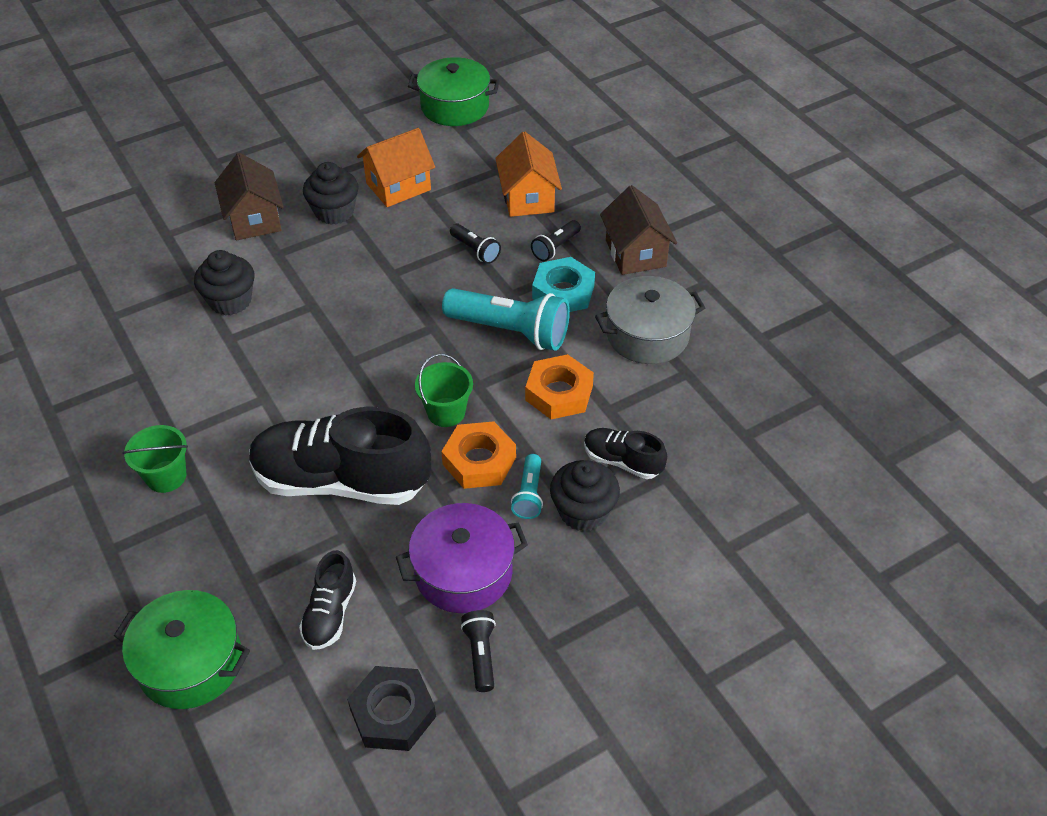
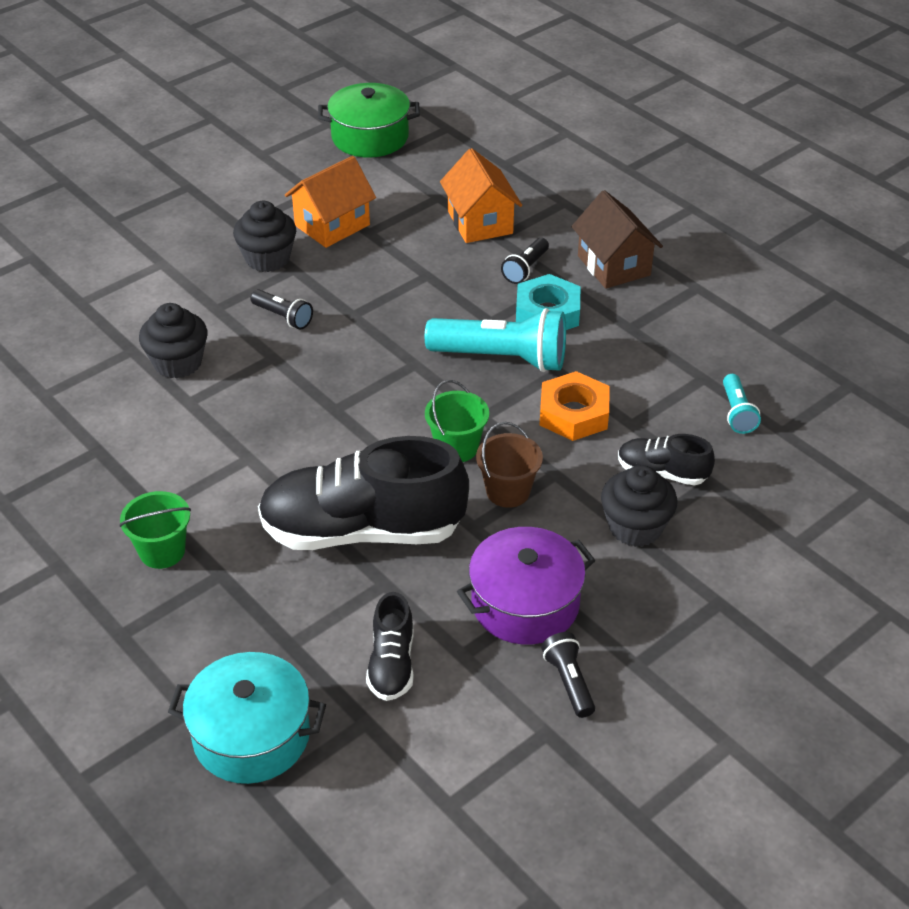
camera: 10 degrees left, 5 degrees down
(190, 663) = (251, 735): green pot -> turquoise pot
(254, 219) = (178, 276): brown house -> none
(393, 713) = (492, 752): black nut -> none
(475, 250) = (438, 281): black flashlight -> black flashlight (283, 317)
(479, 461) = (508, 491): orange nut -> brown bucket
(529, 494) = (572, 518): turquoise flashlight -> turquoise flashlight (737, 413)
(647, 335) = (651, 345): grey pot -> none

